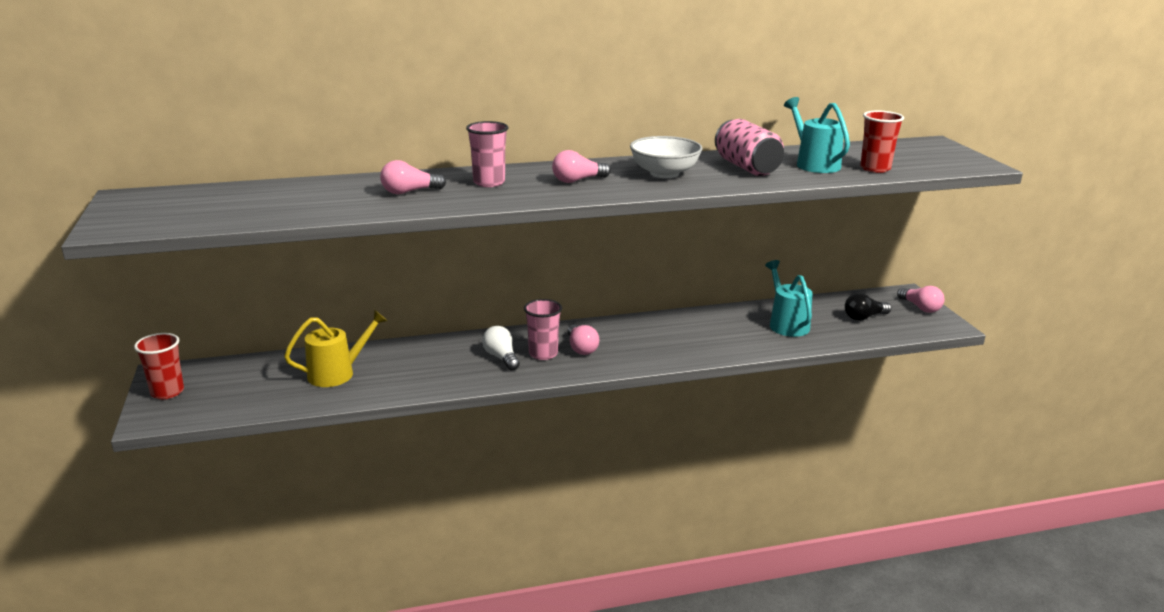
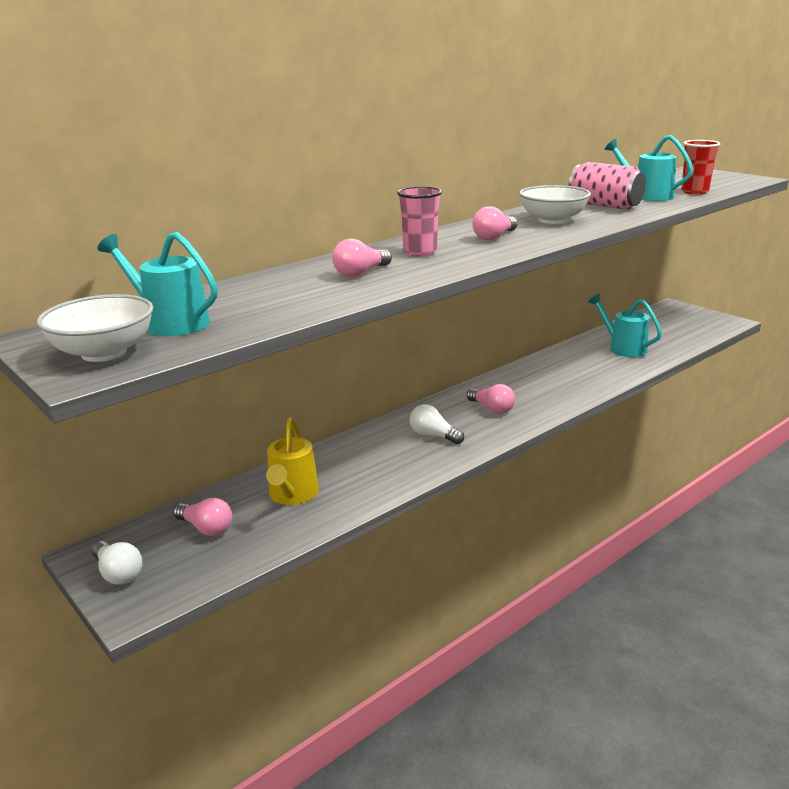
camera: 25 degrees left, 0 degrees up
(143, 217) = (104, 353): none -> white bowl
(167, 392) = (118, 573): red cup -> white light bulb
(216, 204) = (170, 322): none -> turquoise watering can
(338, 373) = (292, 495): yellow watering can -> yellow watering can turned 150 degrees clockwise
(543, 354) = (466, 422): pink cup -> none
(864, 317) = (669, 329): black light bulb -> none
(920, 308) = (696, 314): pink light bulb -> pink light bulb (206, 528)

